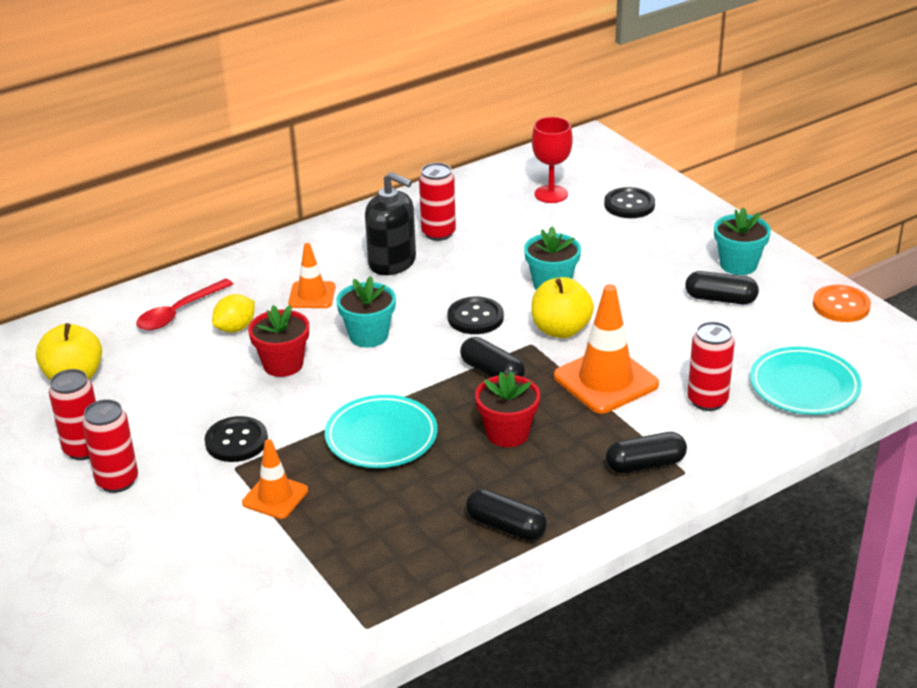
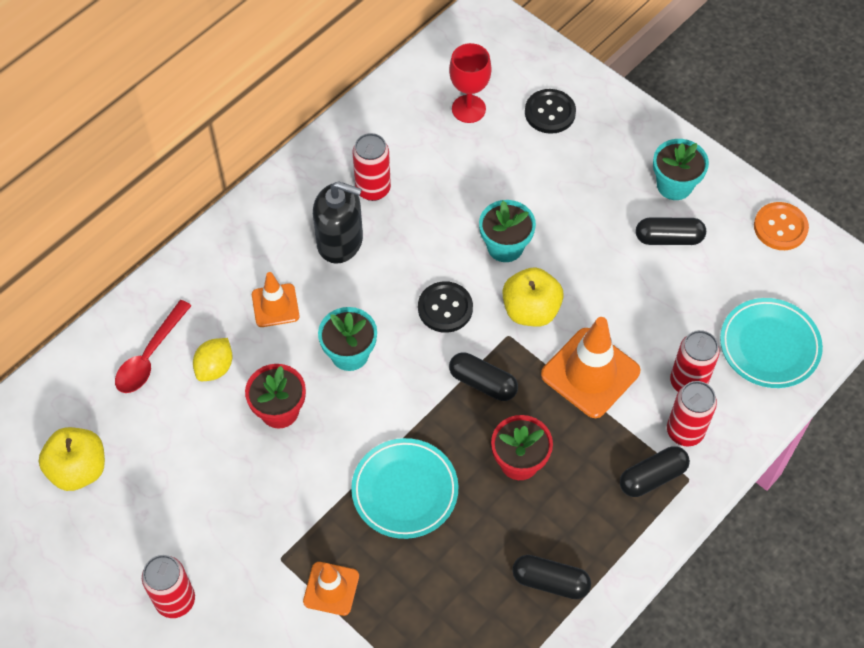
camera: 15 degrees left, 25 degrees up
(84, 449) = (127, 565): red can -> red can (685, 431)
(236, 441) = (270, 524): black button -> none

